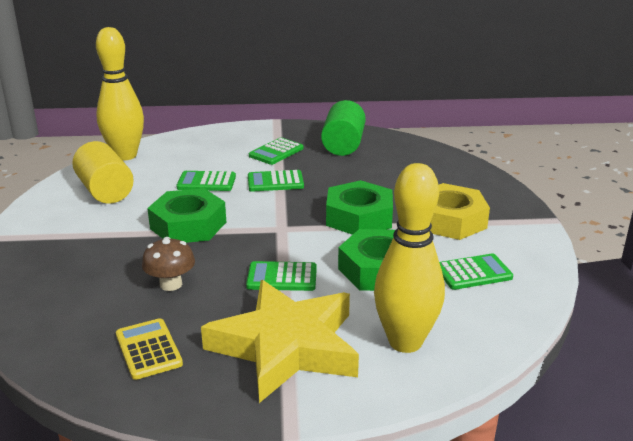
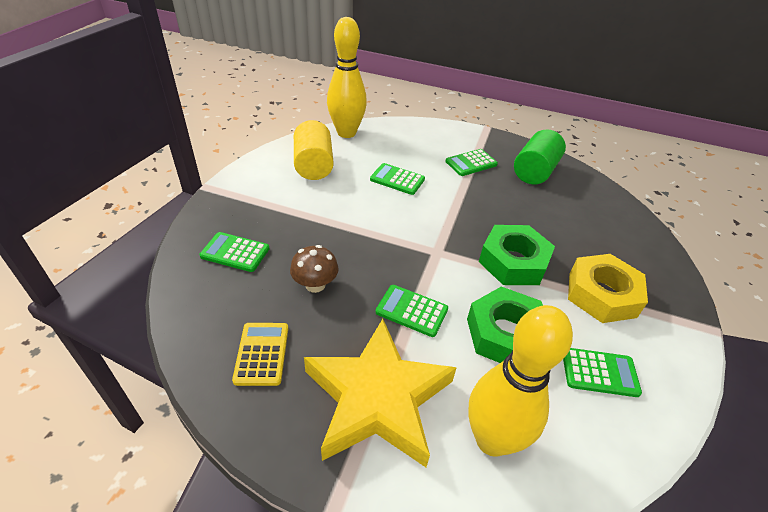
camera: 20 degrees right, 15 degrees up
(188, 225) = (360, 223): green nut -> none
(275, 182) = (455, 196): green calculator -> green calculator (235, 252)

